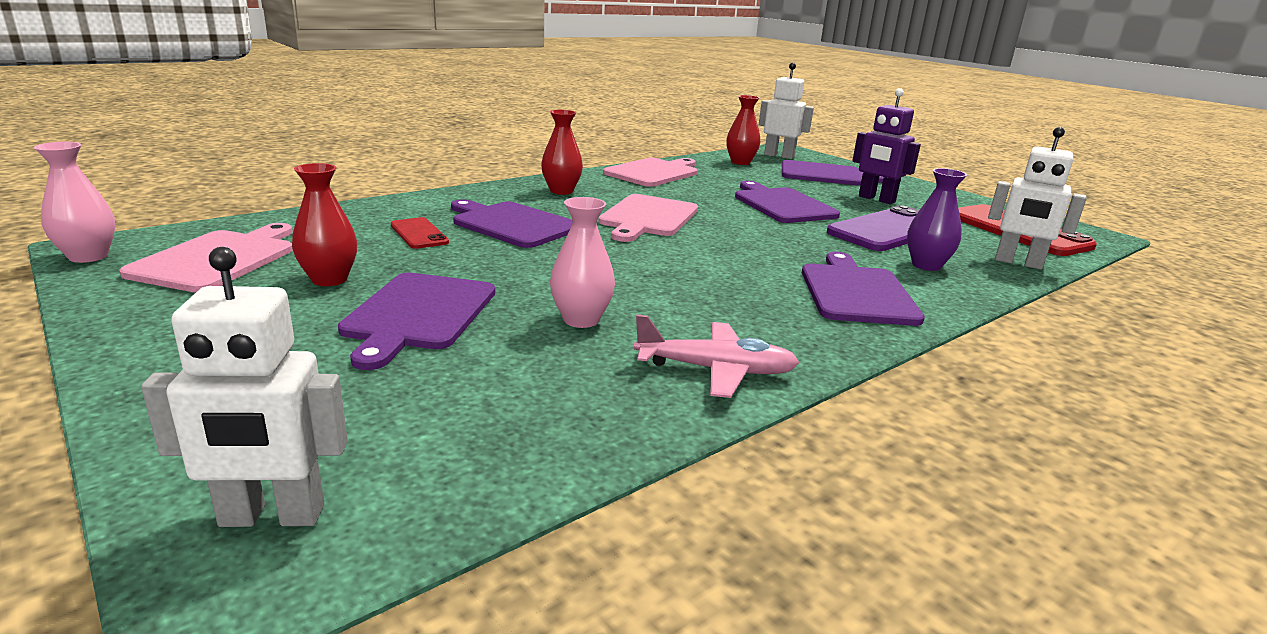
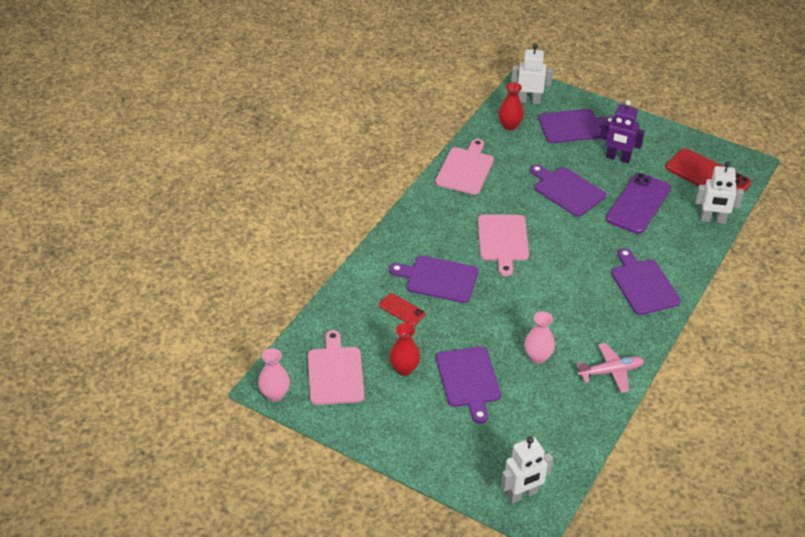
camera: 20 degrees left, 20 degrees up
(561, 191) = (431, 223): red vase -> none
(926, 265) = (668, 242): purple vase -> none

